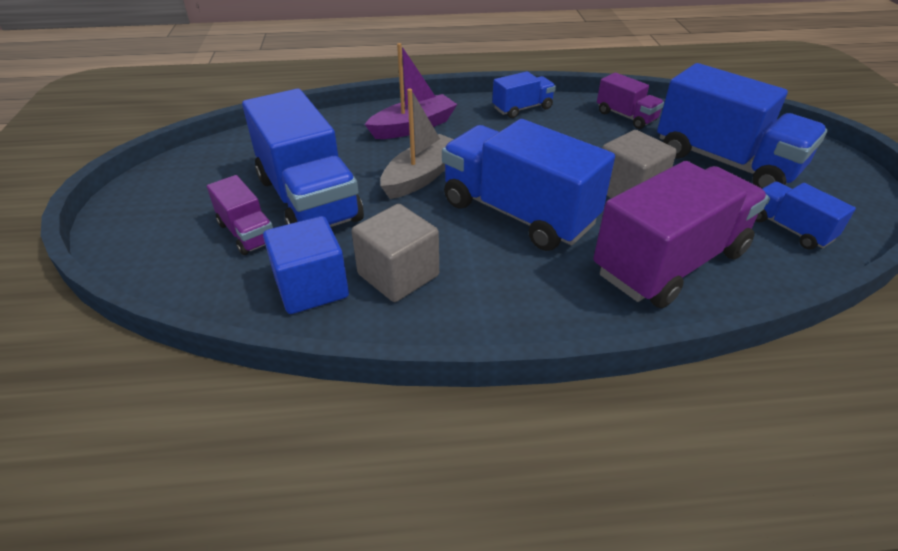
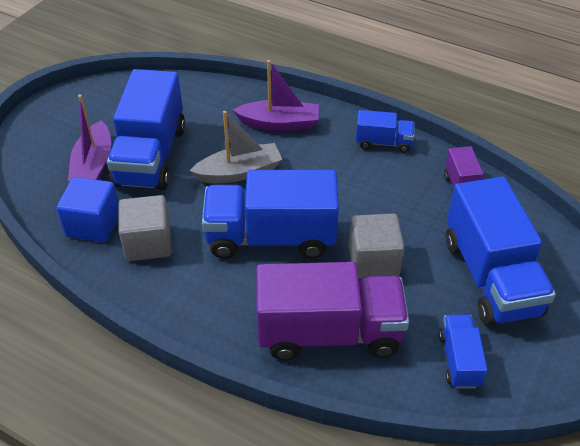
camera: 35 degrees right, 5 degrees up
(247, 233) = (93, 165): purple truck -> purple boat
(518, 213) = (271, 237): blue truck -> blue truck turned 75 degrees counterclockwise

